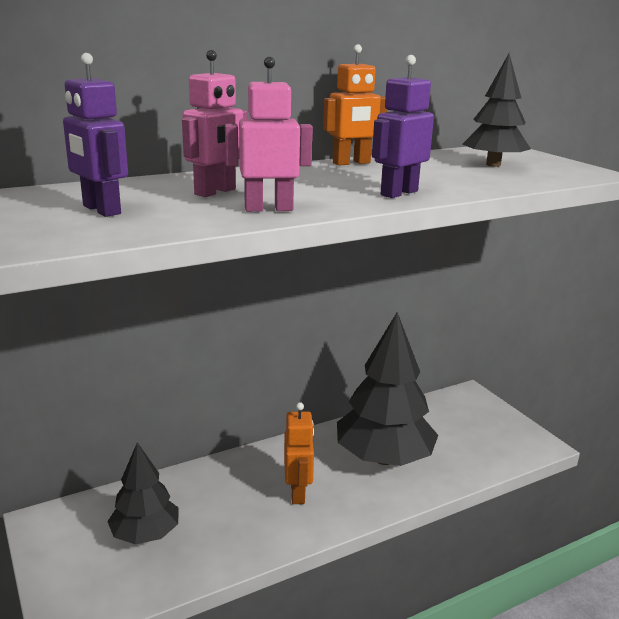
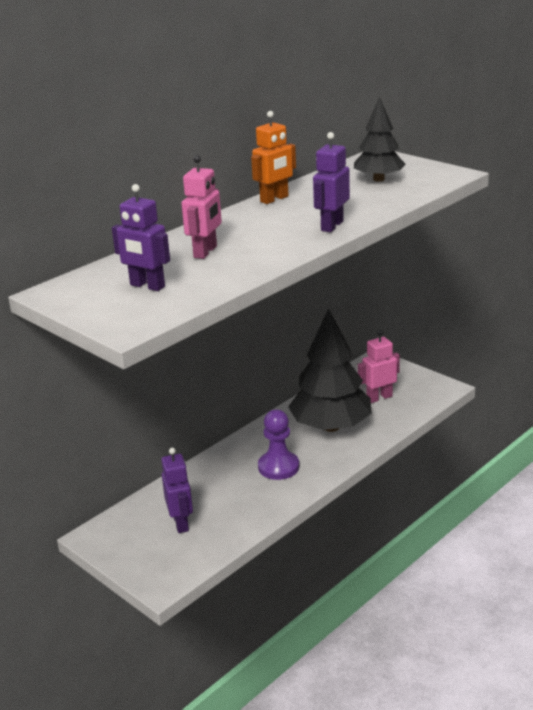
camera: 15 degrees left, 5 degrees up
(145, 534) = (181, 523): black tree -> purple robot
(268, 209) = (257, 260): pink robot -> pink robot (379, 397)
(298, 492) = (278, 467): orange robot -> purple pawn

